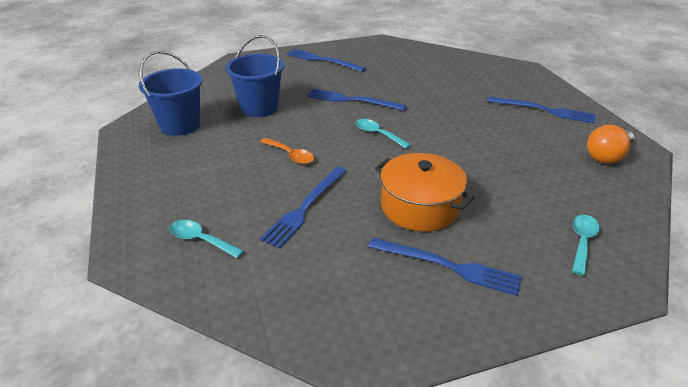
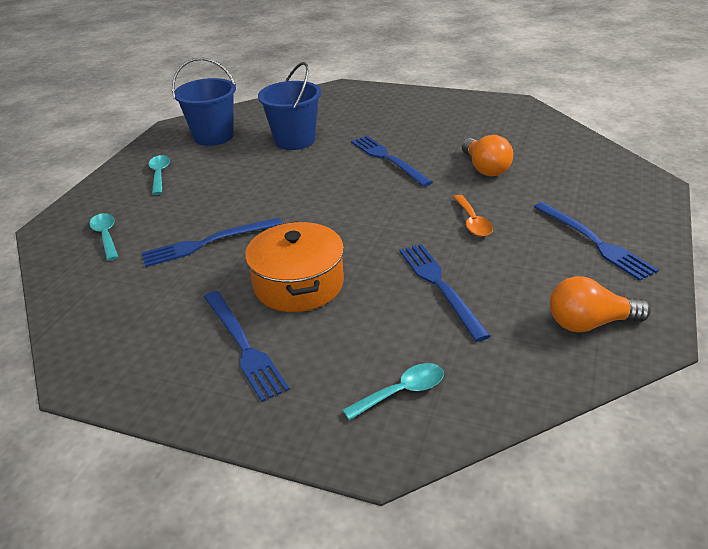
camera: 40 degrees right, 0 degrees up
(290, 155) = (259, 193): orange spoon -> orange spoon (472, 222)
(322, 60) = (419, 109): blue fork -> blue fork (440, 286)
(378, 134) = (362, 202): turquoise spoon -> turquoise spoon (159, 174)
(424, 87) = (485, 168): none -> orange light bulb

